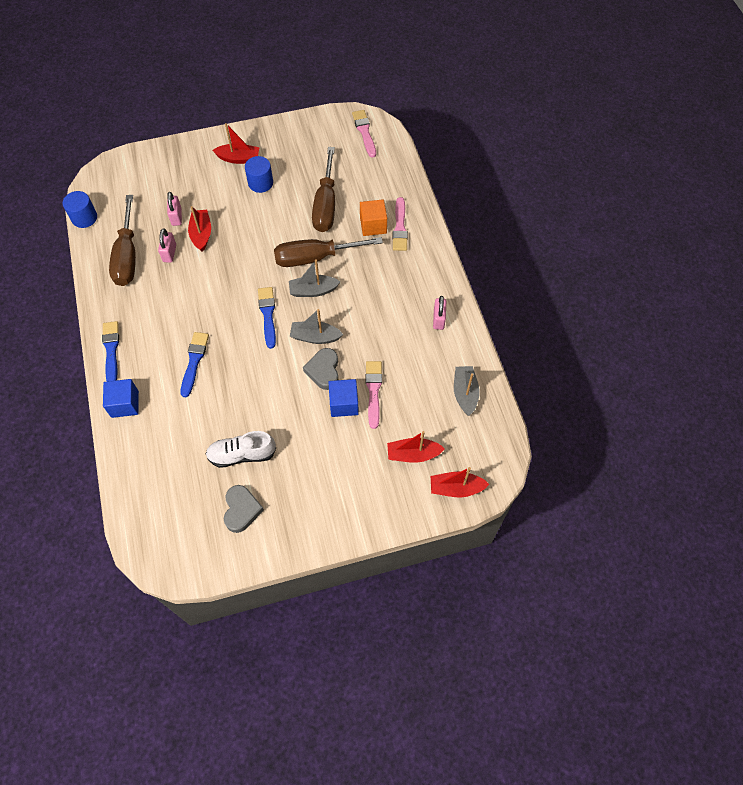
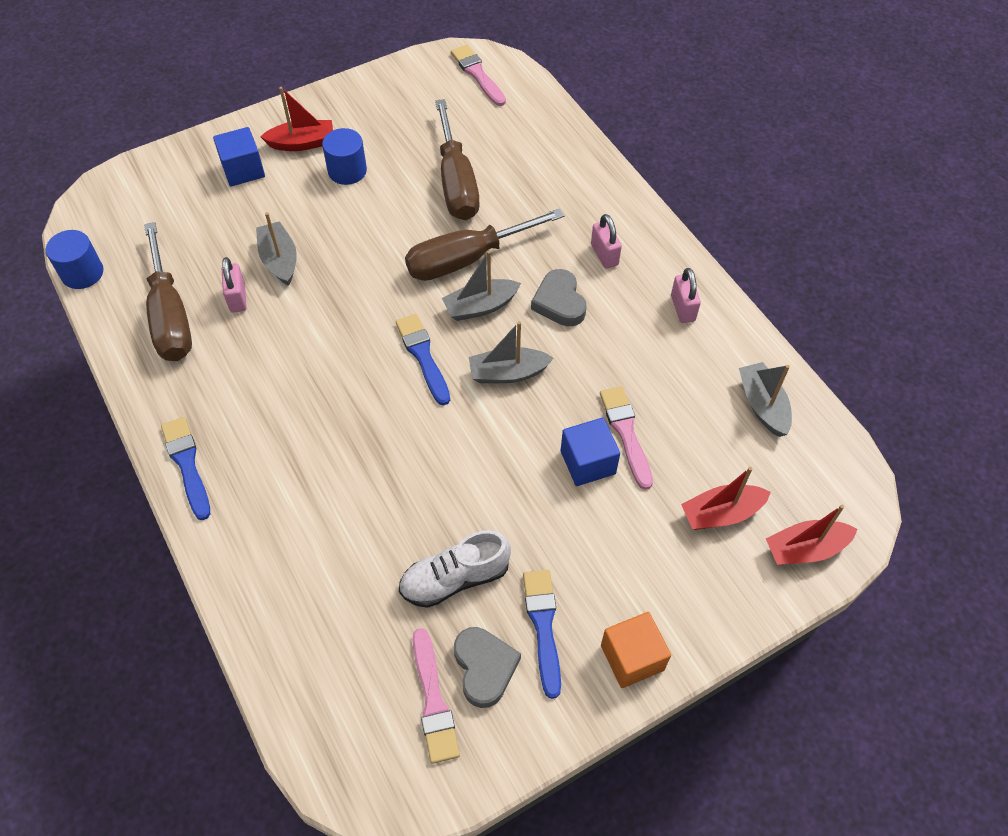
camera: 15 degrees left, 5 degrees down
(125, 404) = (236, 544): blue cube -> blue cube (243, 170)
(176, 217) = (232, 243): pink padlock -> pink padlock (604, 255)
(194, 361) = (329, 451): blue brush -> blue brush (543, 626)
(201, 234) = (279, 260): red boat -> grey boat
(323, 370) = (539, 420): grey heart -> grey heart (559, 302)
(373, 225) = (537, 197): orange cube -> orange cube (632, 657)
(400, 227) = (577, 192): pink brush -> pink brush (433, 701)

